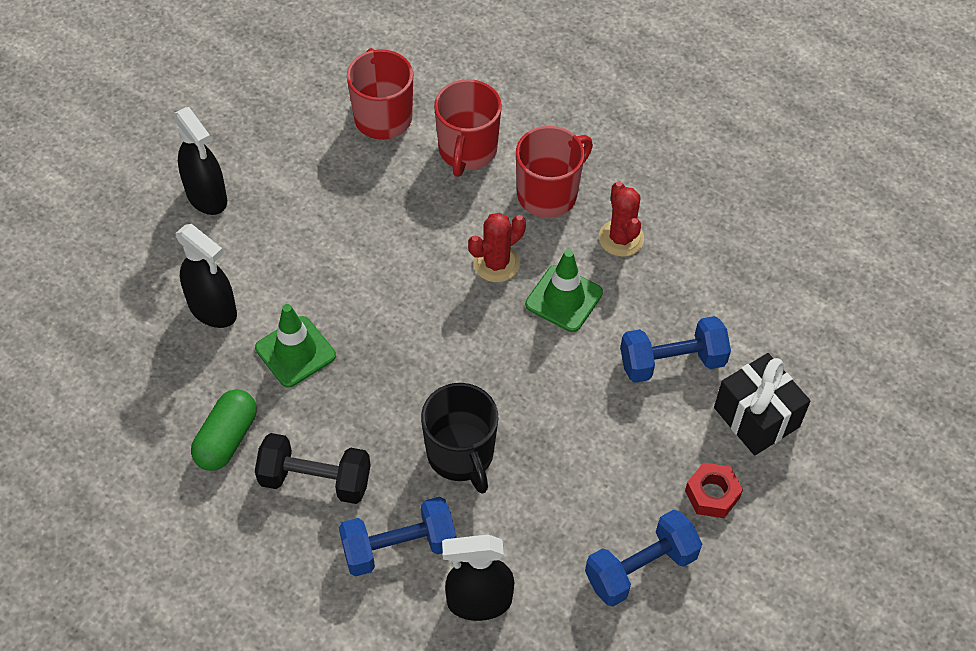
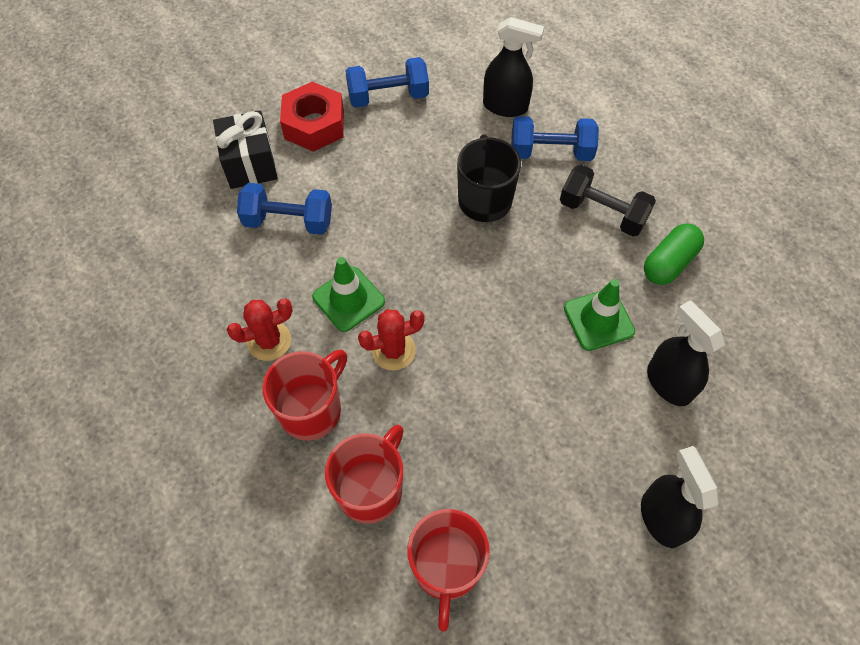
camera: 160 degrees left, 5 degrees up
(549, 194) = (312, 409): red mug -> red mug turned 150 degrees clockwise
(621, 238) = (269, 341): red cactus -> red cactus turned 60 degrees clockwise
(712, 494) = (314, 125): red nut -> red nut, size x1.64

